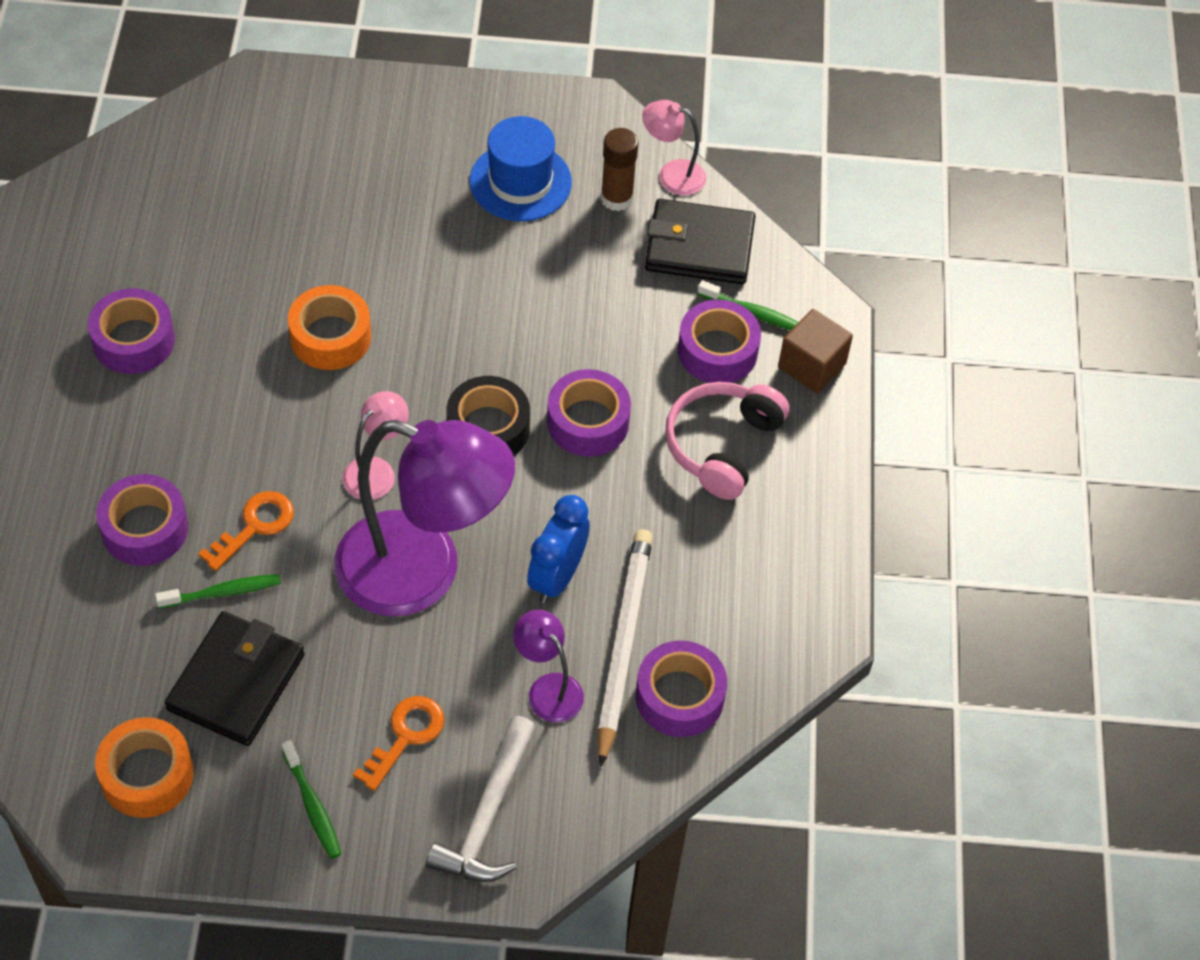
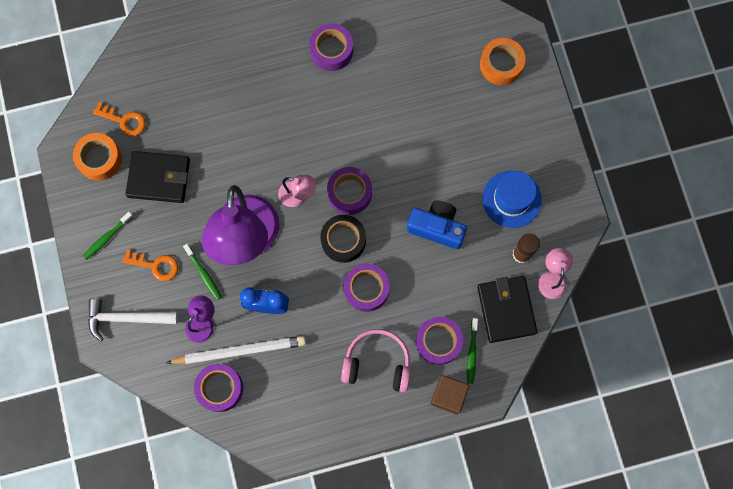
camera: 75 degrees right, 20 degrees up
(145, 528) = (226, 102): purple tape -> purple tape (349, 193)
(223, 592) = (204, 152): green toothbrush -> green toothbrush (203, 274)
(254, 526) = (245, 151): orange key -> orange key (124, 121)
(330, 337) = (370, 142): orange tape -> orange tape (501, 65)
(524, 293) = (437, 227): none -> blue camera

